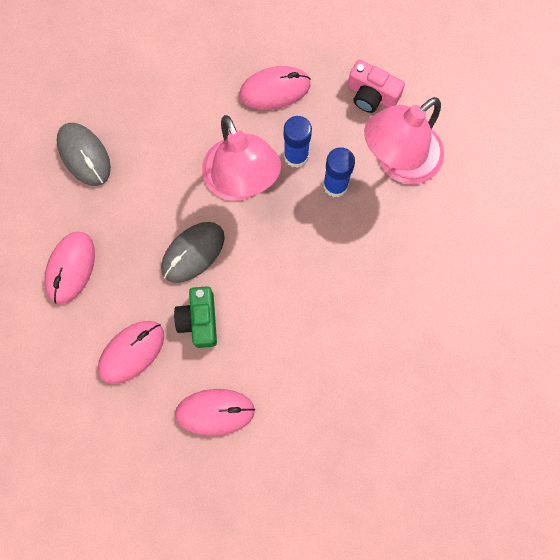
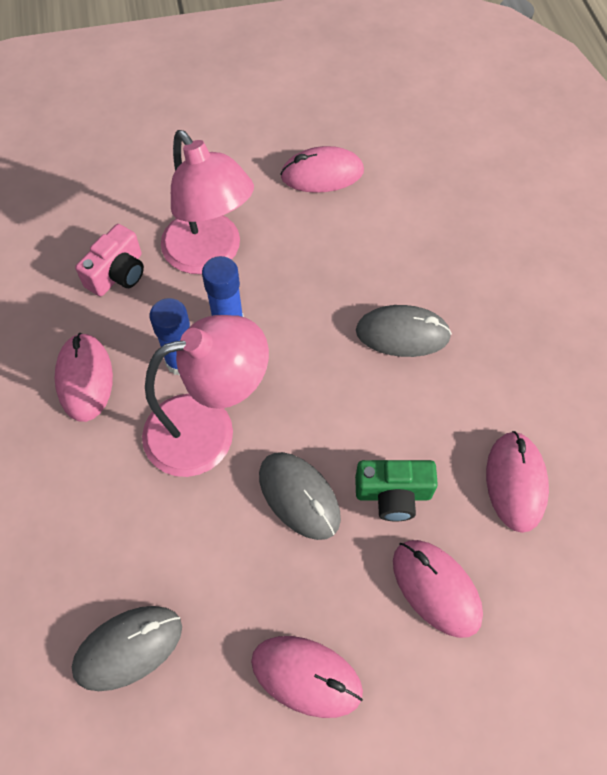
camera: 85 degrees left, 15 degrees down
(338, 323) = (402, 334): none -> grey mouse
(500, 246) = (322, 174): none -> pink mouse

